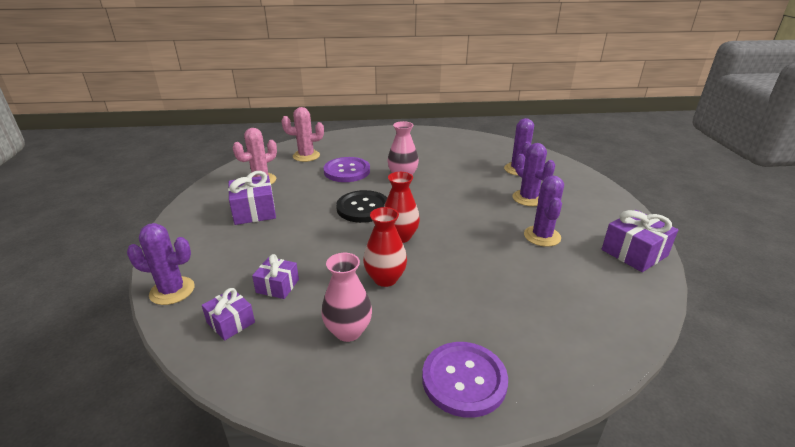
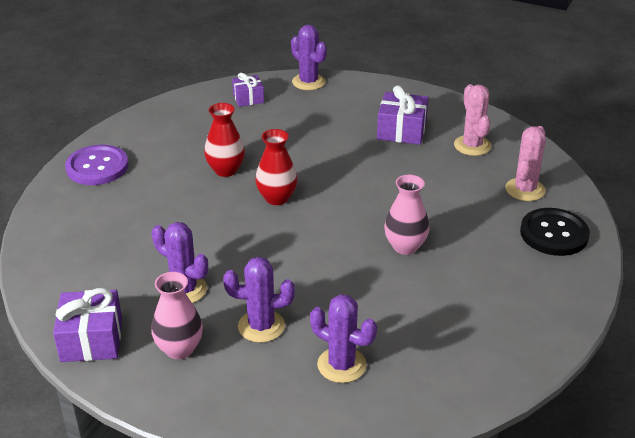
camera: 120 degrees right, 5 degrees up
(172, 291) = (308, 82): purple cactus -> purple cactus turned 75 degrees counterclockwise
(277, 286) = (269, 121): purple gift -> none
(347, 171) = (454, 208): purple button -> none
(348, 331) = (188, 138): pink vase -> pink vase (179, 349)
(363, 208) = (352, 193): black button -> black button (554, 234)

